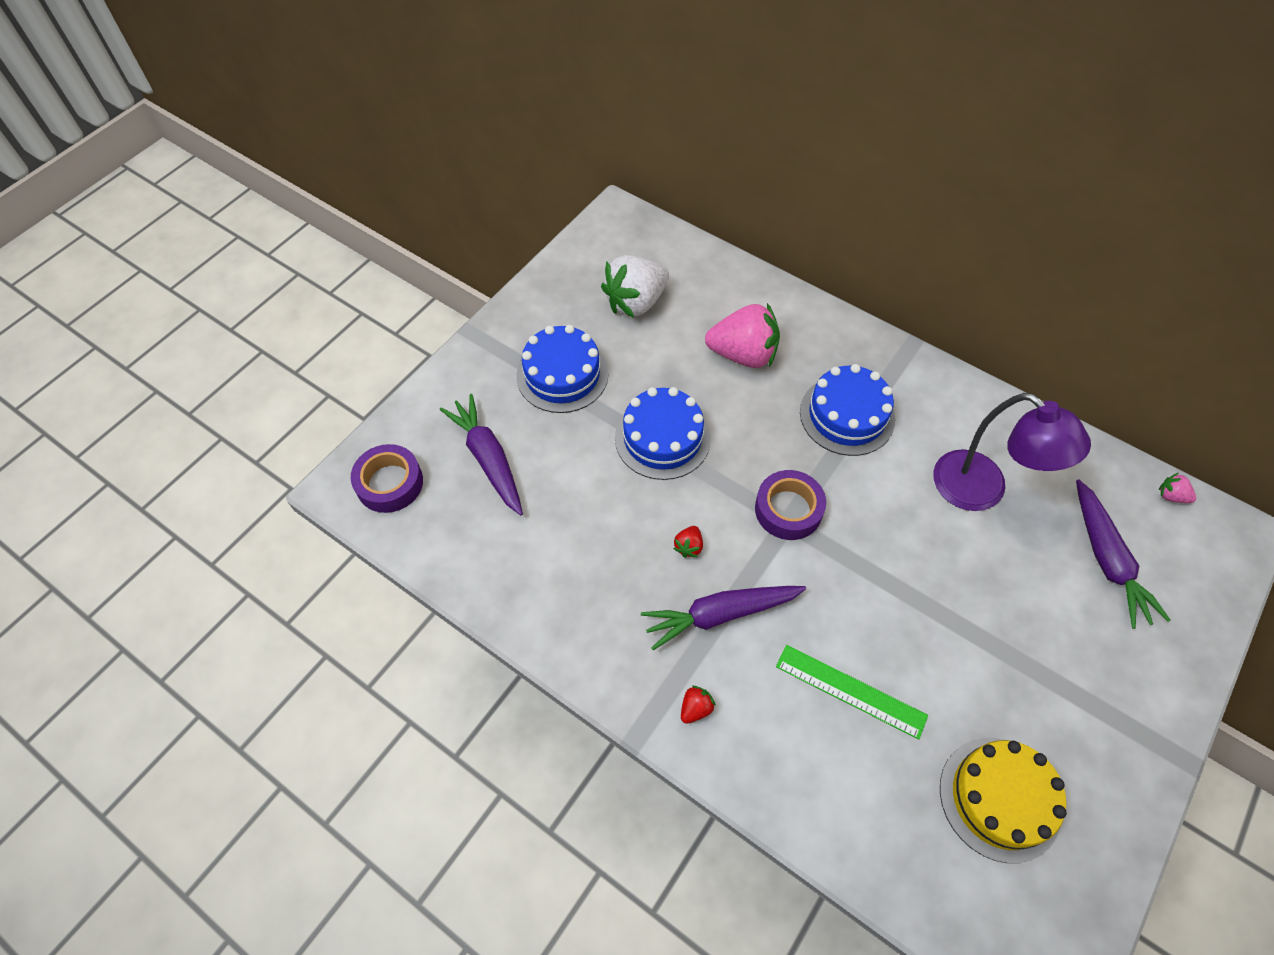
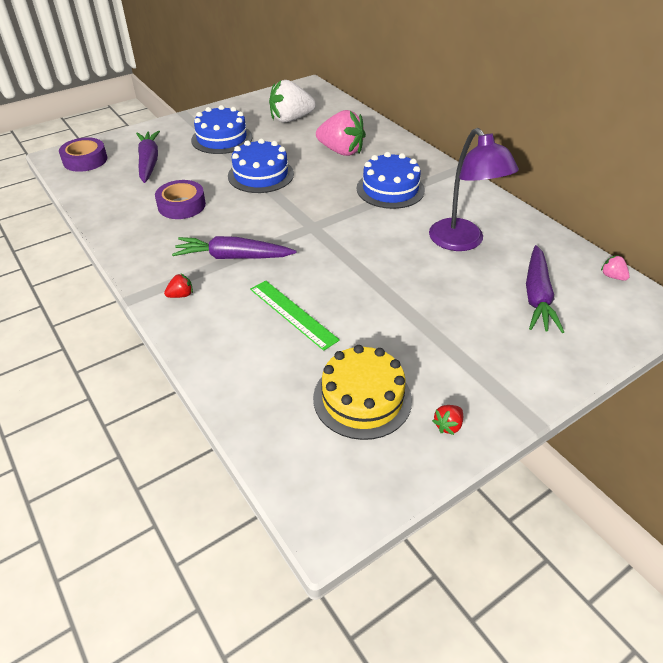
camera: 20 degrees right, 15 degrees down
(688, 546) = (238, 223): red strawberry -> red strawberry (448, 425)
(788, 509) = (317, 221): purple tape -> purple tape (181, 205)

